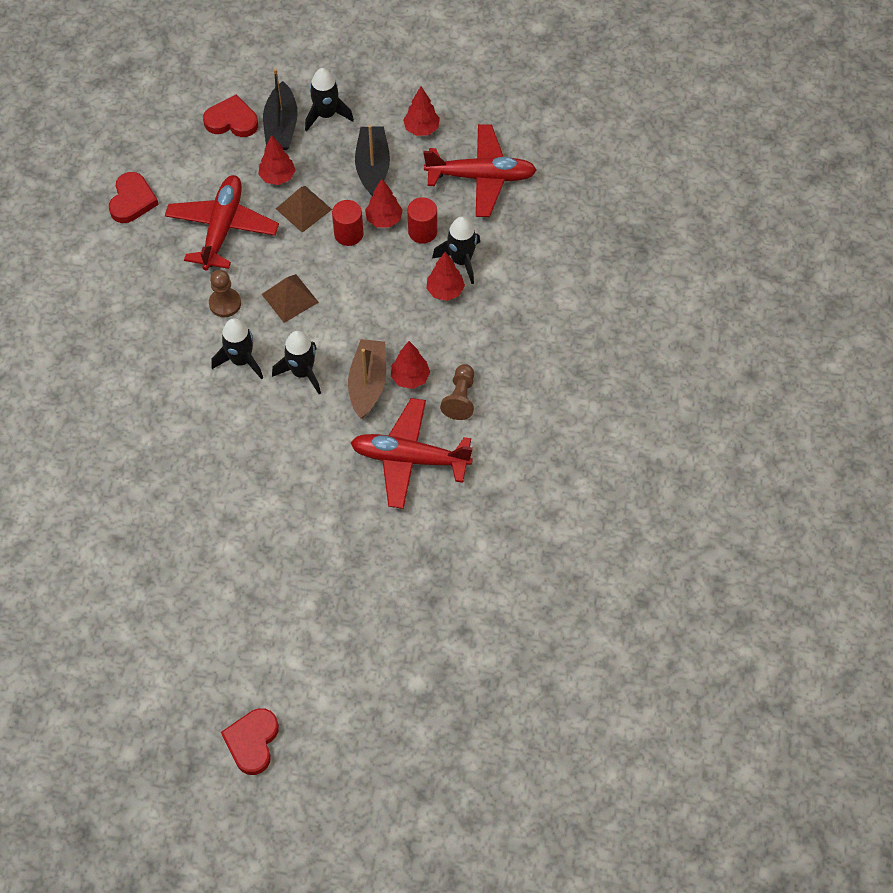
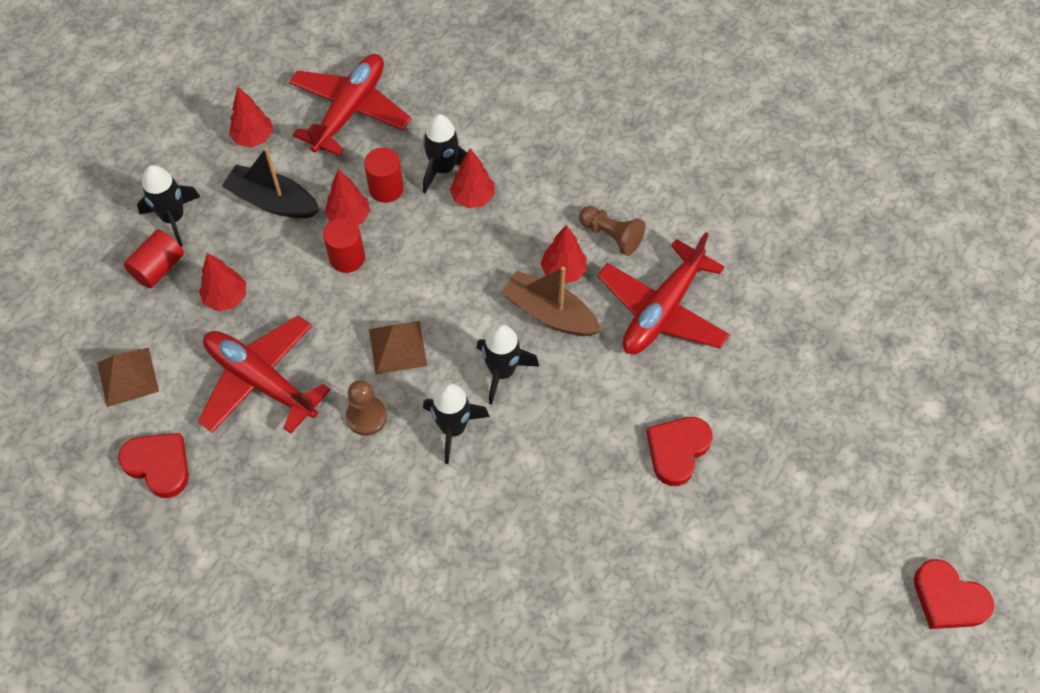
camera: 65 degrees left, 0 degrees up
(232, 120) = (116, 315): red heart -> red heart (677, 450)
(281, 126) = (158, 268): black boat -> red cylinder
(303, 209) = (286, 288): brown pyramid -> brown pyramid (128, 377)

